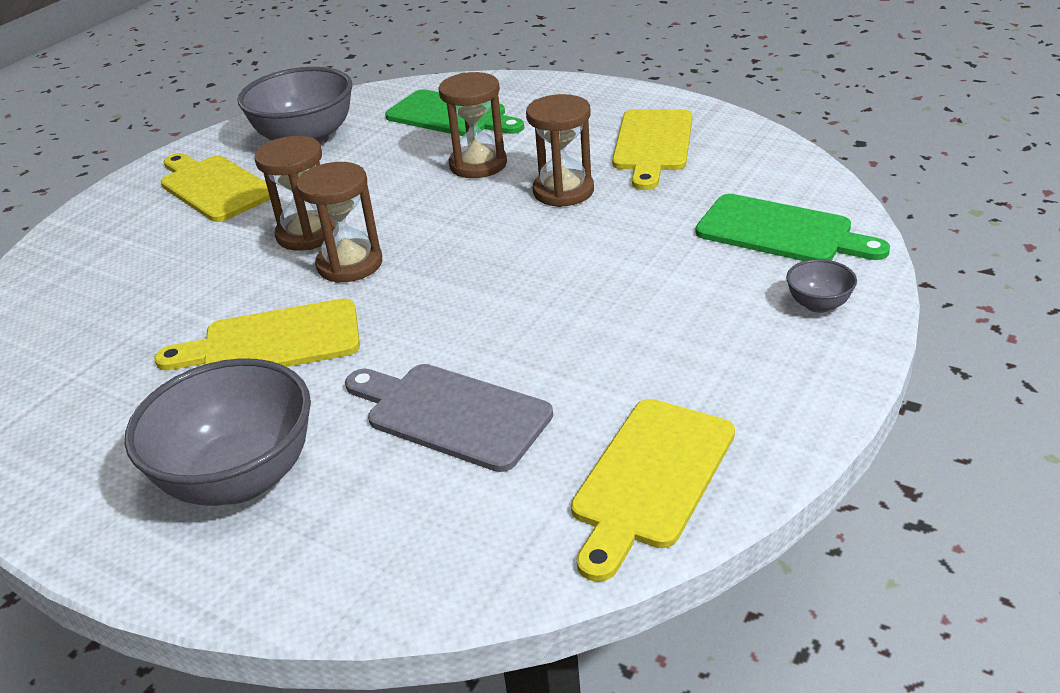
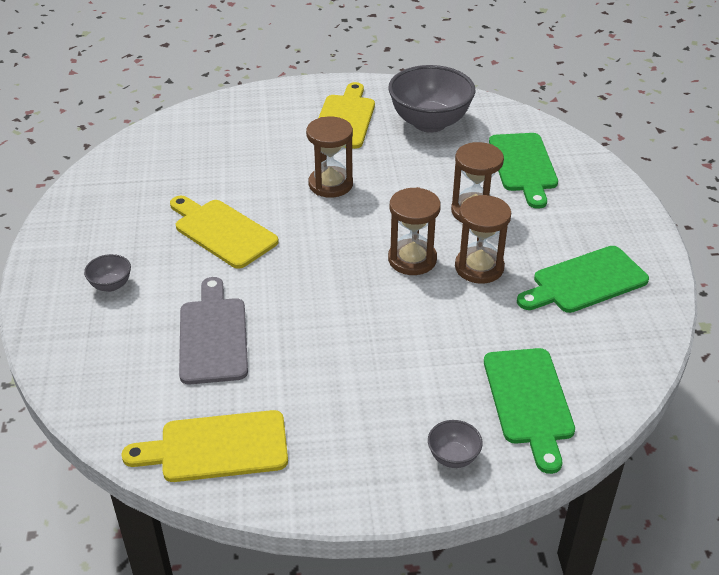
camera: 50 degrees right, 5 degrees up
(240, 478) = (111, 285): grey bowl -> grey bowl, size x0.44
(350, 264) = (315, 218): brown hourglass -> brown hourglass (412, 259)
(653, 144) = (585, 282): yellow cutting board -> green cutting board

